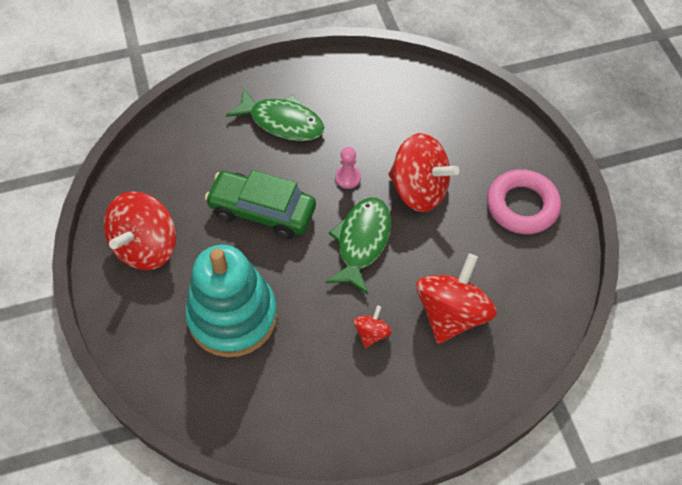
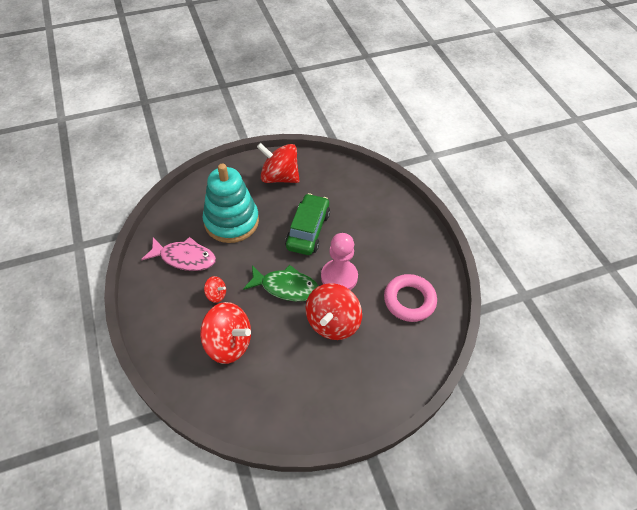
camera: 85 degrees right, 5 degrees down
(282, 122) = (383, 236): green fish -> none
(301, 383) = (184, 258): none -> pink fish
(348, 178) = (339, 277): pink pawn -> pink pawn, size x1.98
(522, 206) = (323, 396): pink ring -> pink ring (409, 300)

